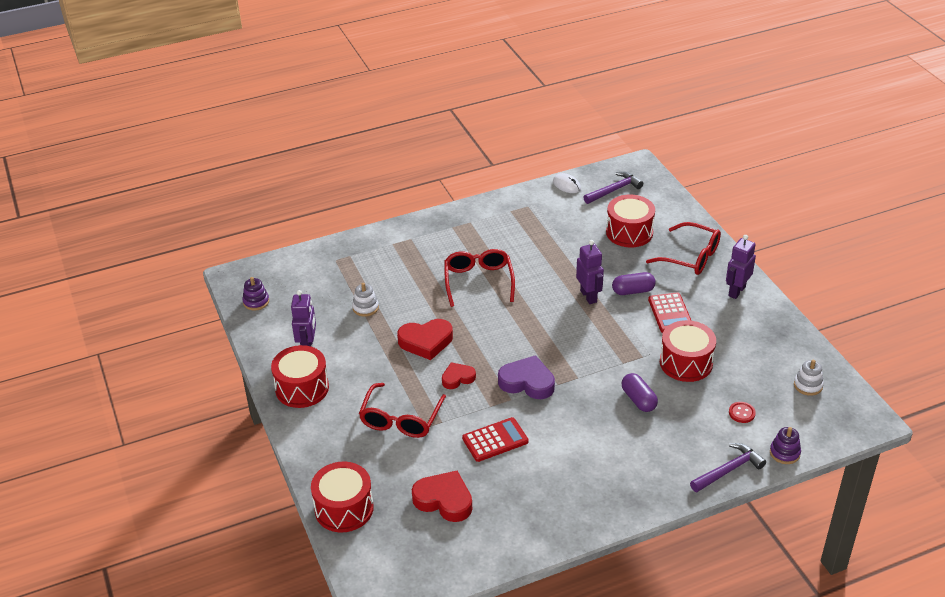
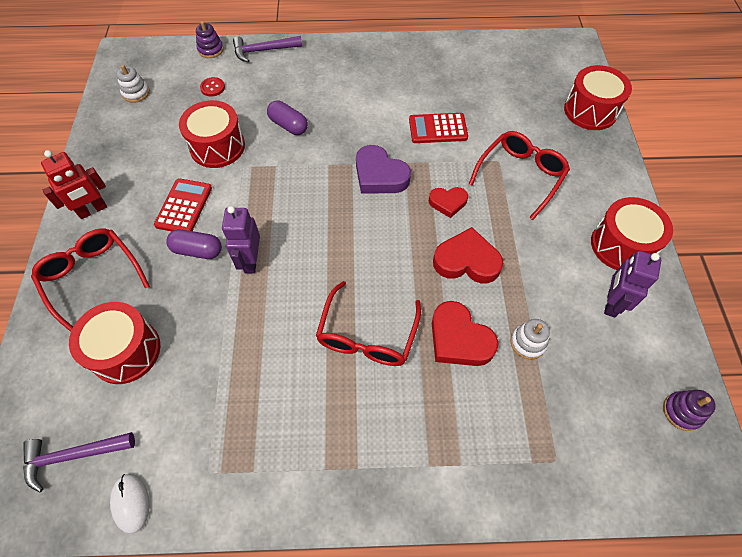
camera: 160 degrees left, 20 degrees up
(444, 500) = (502, 93): red heart -> red heart (459, 339)
(638, 400) = (288, 125): purple capsule -> purple capsule turned 45 degrees counterclockwise
(736, 291) = (93, 210): purple robot -> red robot

